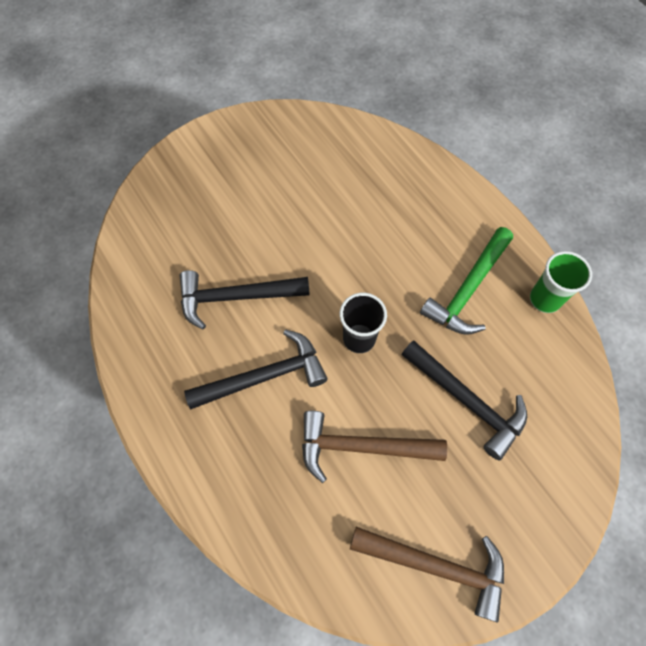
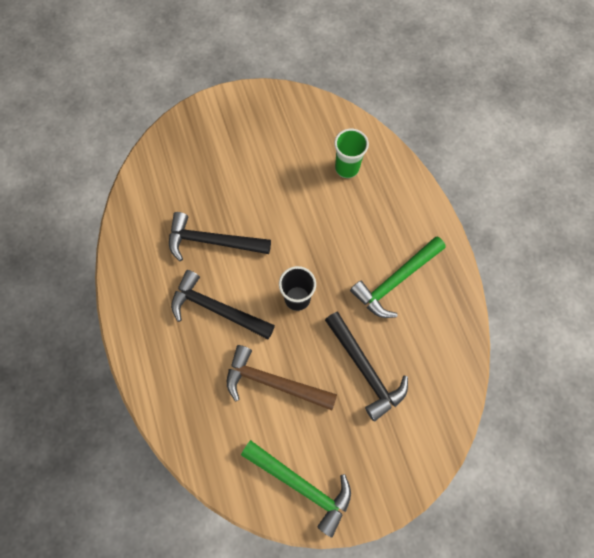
camera: 15 degrees right, 5 degrees up
(264, 376) = (217, 309): black hammer -> black hammer turned 150 degrees counterclockwise
(436, 565) = (301, 484): brown hammer -> green hammer
(545, 299) = (455, 304): green cup -> green cup (347, 168)

